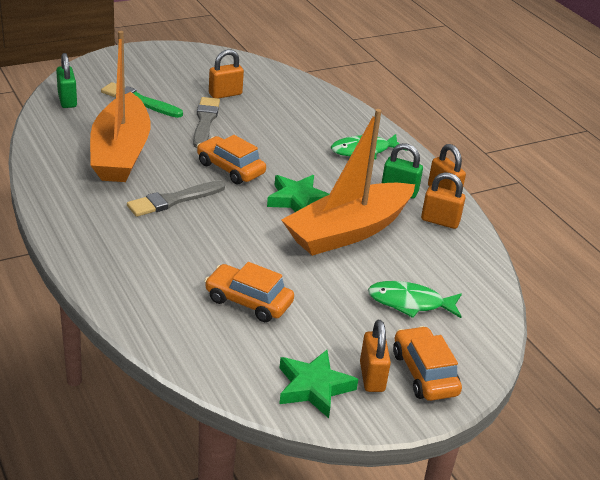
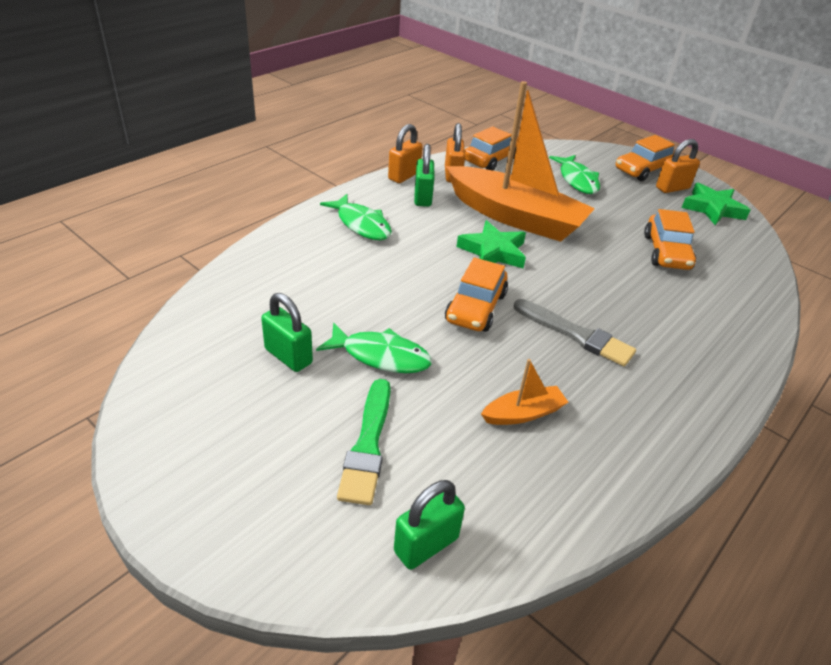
camera: 110 degrees left, 5 degrees up
(121, 153) = (523, 413): orange boat -> orange boat, size x0.42
(205, 121) = (381, 356): grey brush -> green fish
(225, 94) = (288, 356): orange padlock -> green padlock
(471, 258) = (492, 159): none -> orange car

